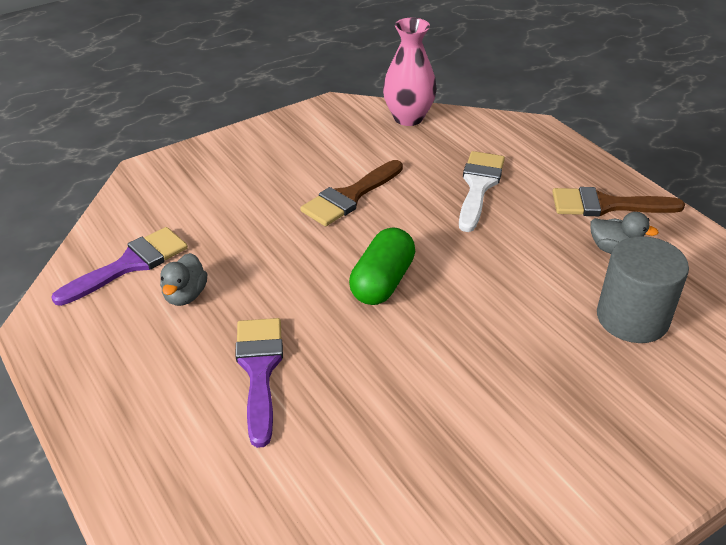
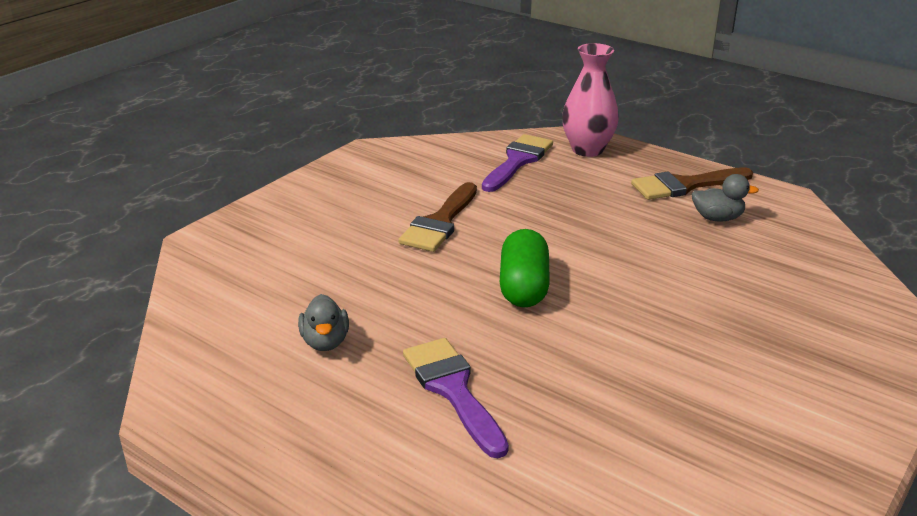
camera: 20 degrees left, 10 degrees down
(130, 264) = (242, 327): purple brush -> purple brush (518, 161)
(408, 118) = (452, 148): pink vase -> pink vase (587, 150)
(478, 186) = (559, 191): white brush -> none
(632, 318) = (770, 267): grey cylinder -> none

